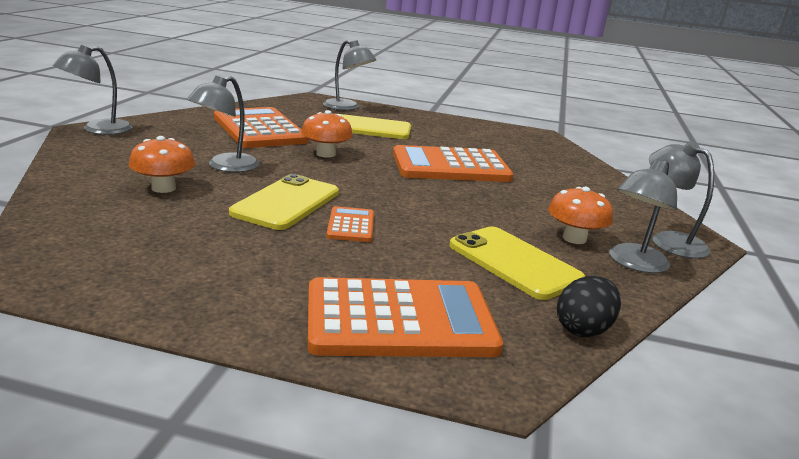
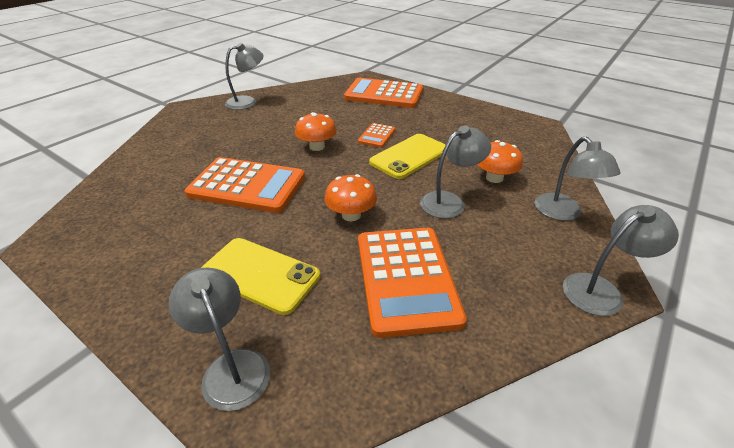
camera: 155 degrees left, 15 degrees up
(514, 263) = (308, 108): yellow phone -> none
(574, 238) = (254, 116): orange mushroom -> orange mushroom (317, 147)
(583, 329) = (316, 85): black egg -> none
(669, 241) = (201, 110): grey lamp -> grey lamp (563, 213)

